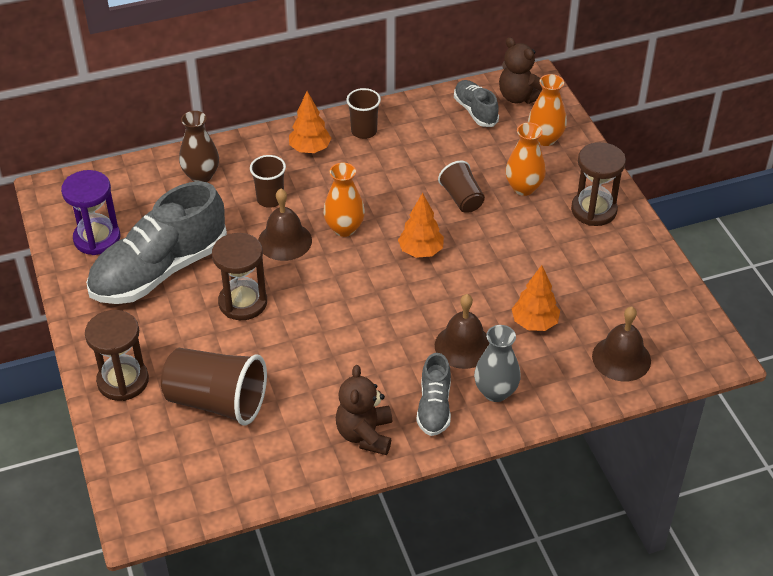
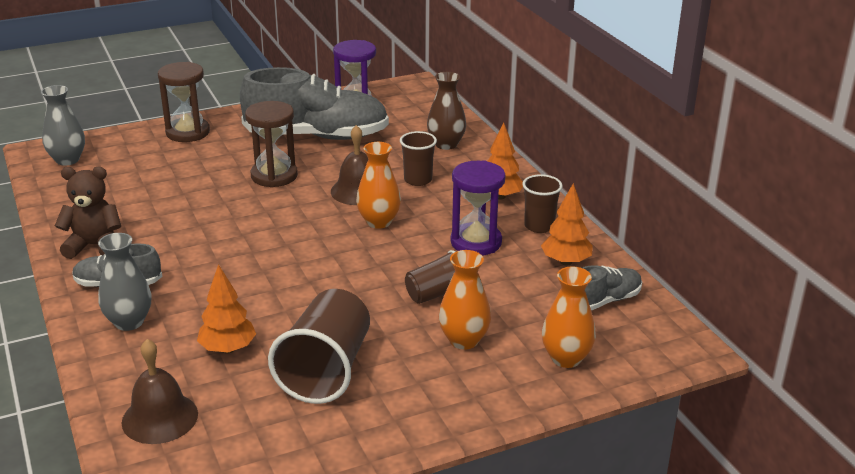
camera: 85 degrees right, 15 degrees down
(160, 270) = (316, 136): grey shoe -> grey shoe turned 135 degrees clockwise
(168, 487) = (67, 160): none -> grey vase
(217, 401) = (155, 173): brown cup -> brown cup (326, 370)
(385, 170) = (476, 242): none -> purple hourglass
(421, 251) = (346, 269): orange tree -> orange tree (565, 262)
(463, 346) = (200, 300): brown bell -> none
(519, 97) = (647, 336): brown teddy bear -> none
(593, 210) = (429, 400): brown hourglass -> none

